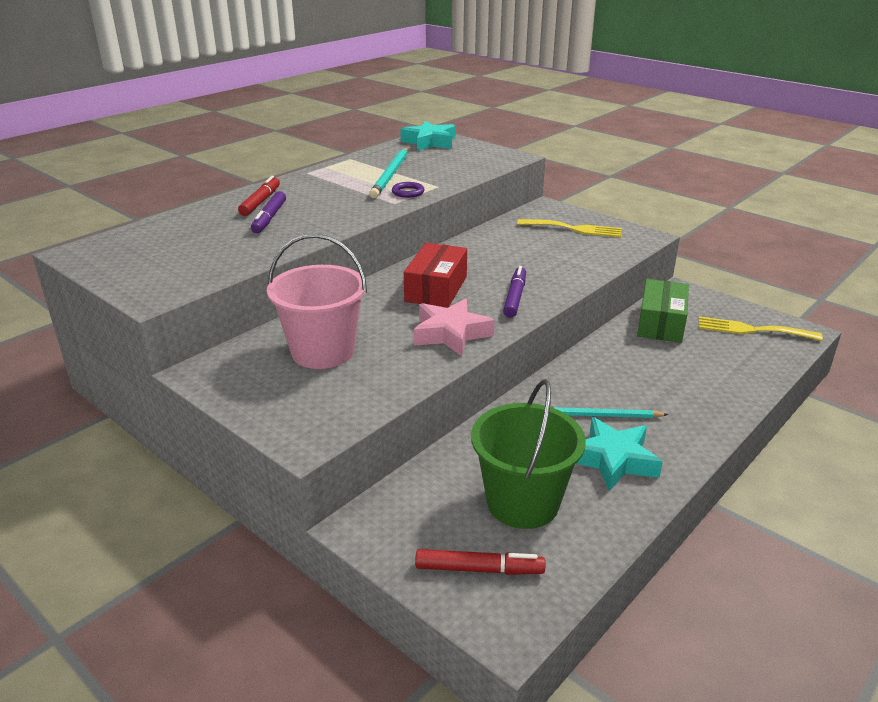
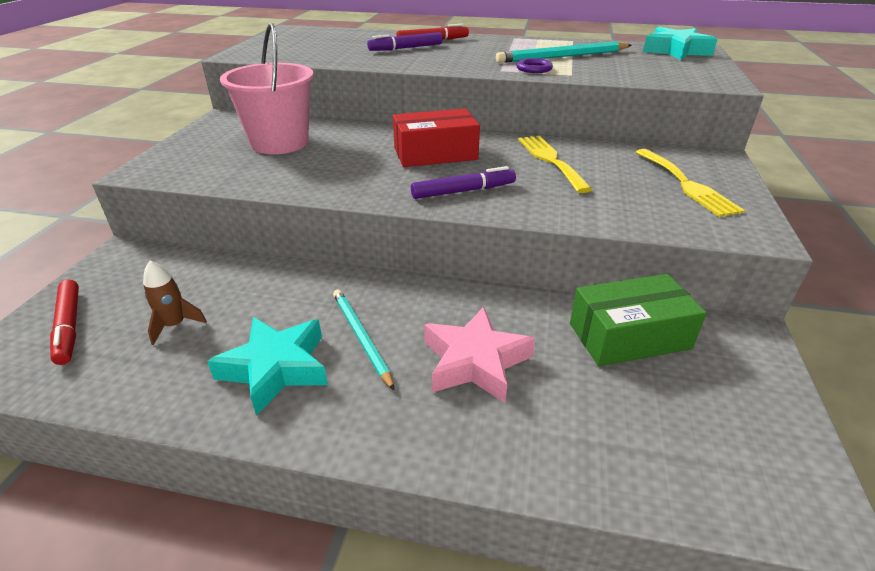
camera: 60 degrees right, 5 degrees up
(451, 334) = (354, 180): pink star -> pink star (475, 362)
(523, 503) = (175, 325): green bucket -> brown rocket
(752, 330) = (731, 438): yellow fork -> yellow fork (550, 160)

